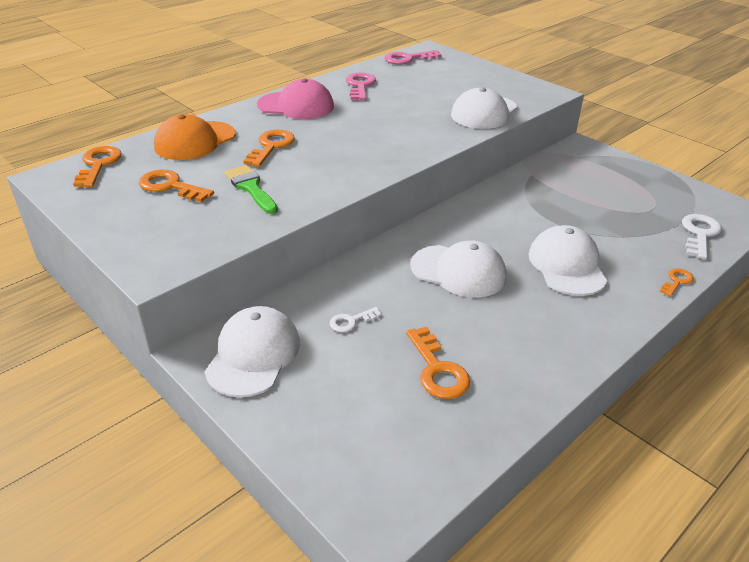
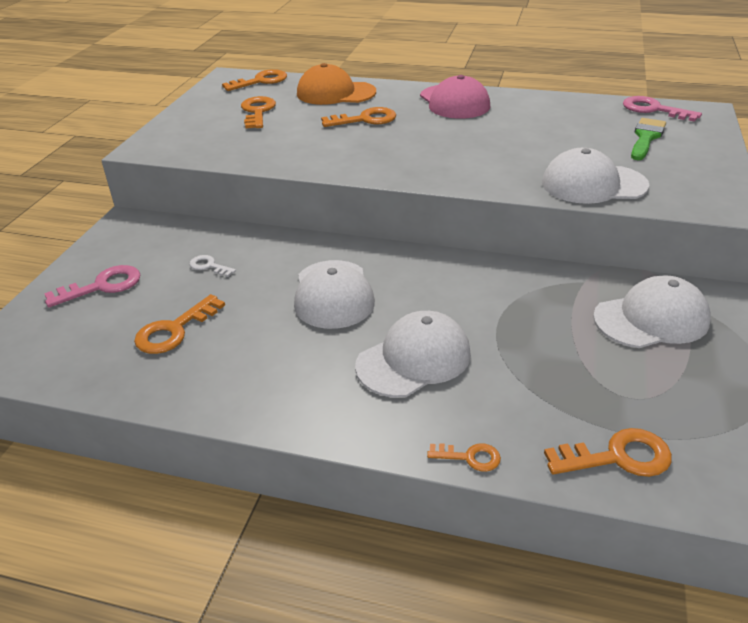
camera: 60 degrees right, 0 degrees up
(251, 188) = (288, 136): green brush -> green brush (646, 137)
(253, 355) = (137, 241): white cap -> white cap (651, 319)
(360, 86) = (544, 111): pink key -> pink key (103, 286)
(699, 234) = (618, 457): white key -> orange key

